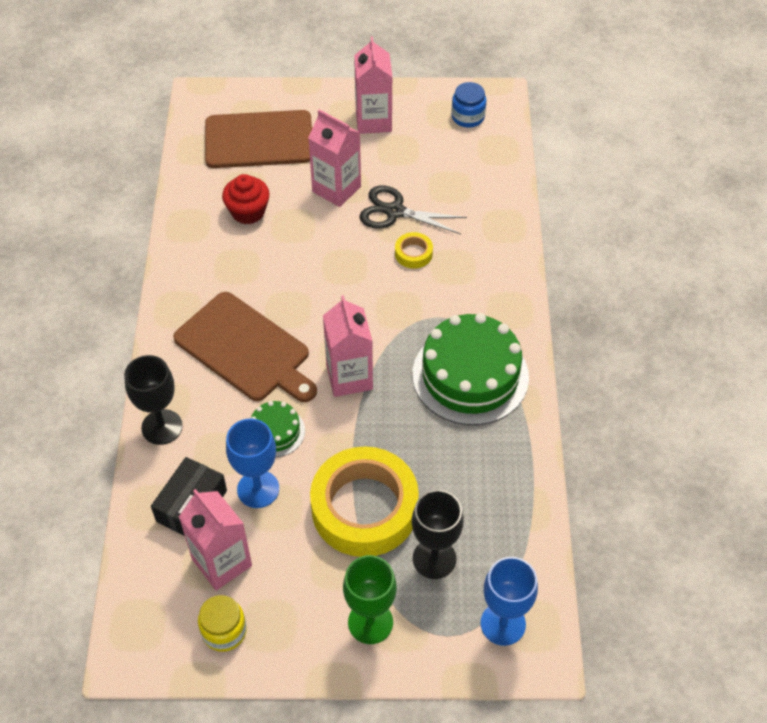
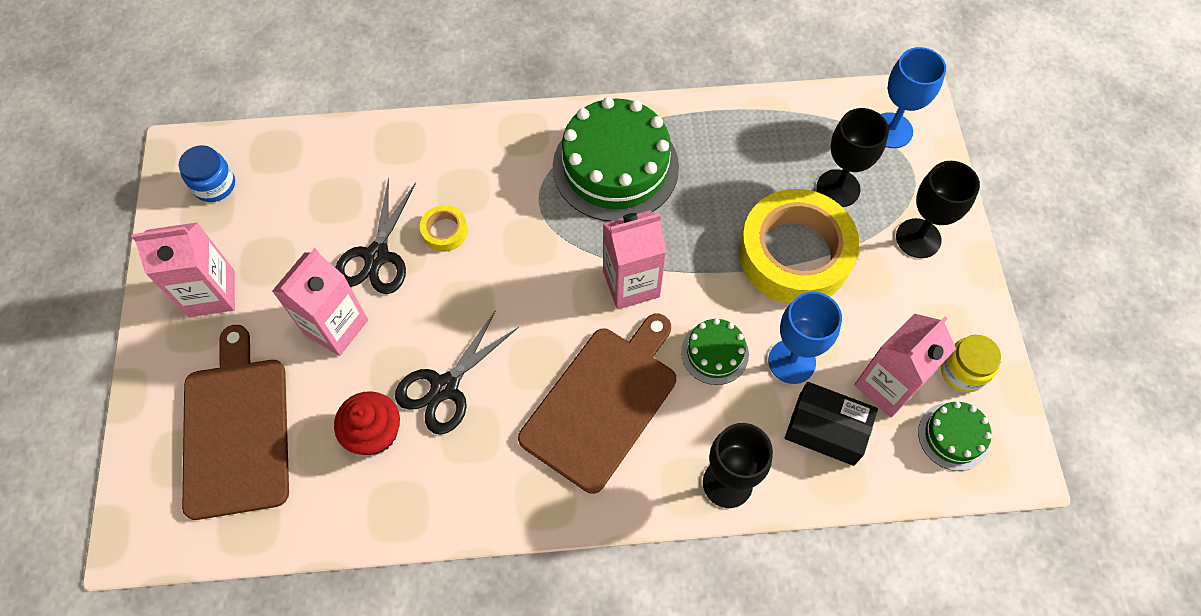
camera: 95 degrees left, 10 degrees up
(164, 608) = (953, 436): none -> green cake
(276, 252) = (445, 387): none -> black scissors
(370, 622) = (918, 238): green goblet -> black goblet

